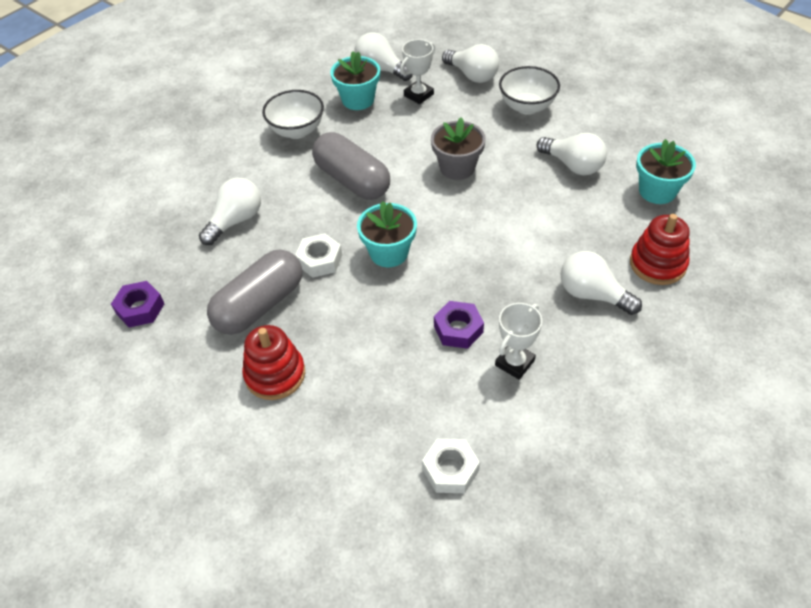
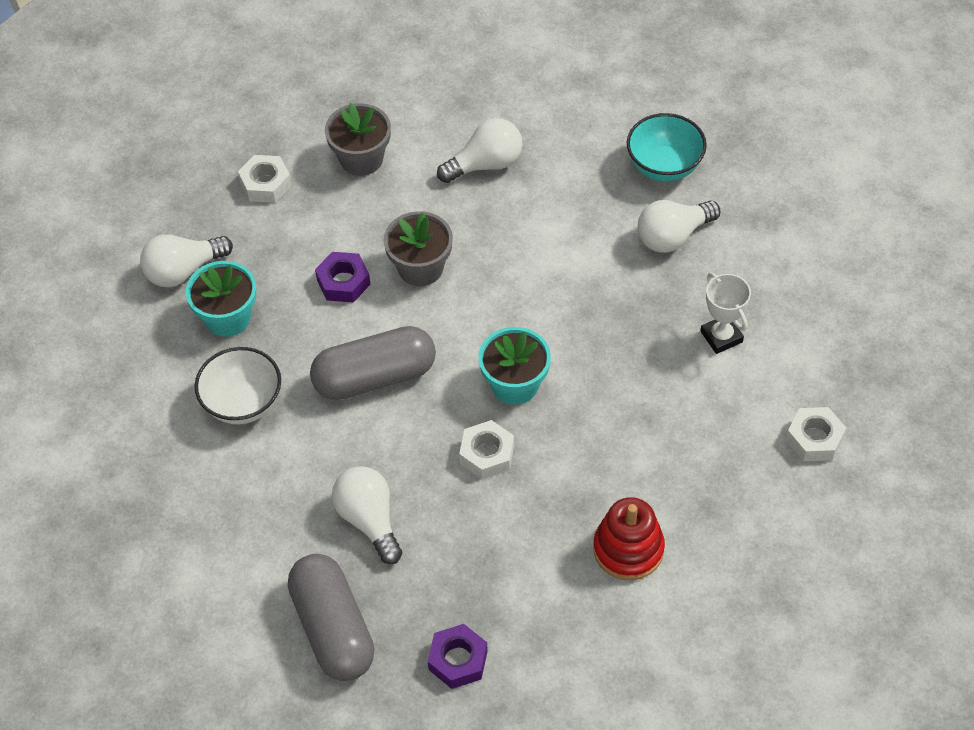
camera: 65 degrees left, 5 degrees up
(260, 305) = (522, 535): grey capsule -> grey capsule (333, 628)
(418, 95) = (264, 252): white trophy -> none
(458, 329) = (655, 365): purple nut -> purple nut (343, 282)
(472, 75) = (265, 184): white light bulb -> white nut
(527, 107) = (361, 159): white bowl -> grey flower pot
(657, 191) = (568, 115): turquoise flower pot -> none
(657, 264) = (664, 166): red stacking toy -> turquoise bowl

